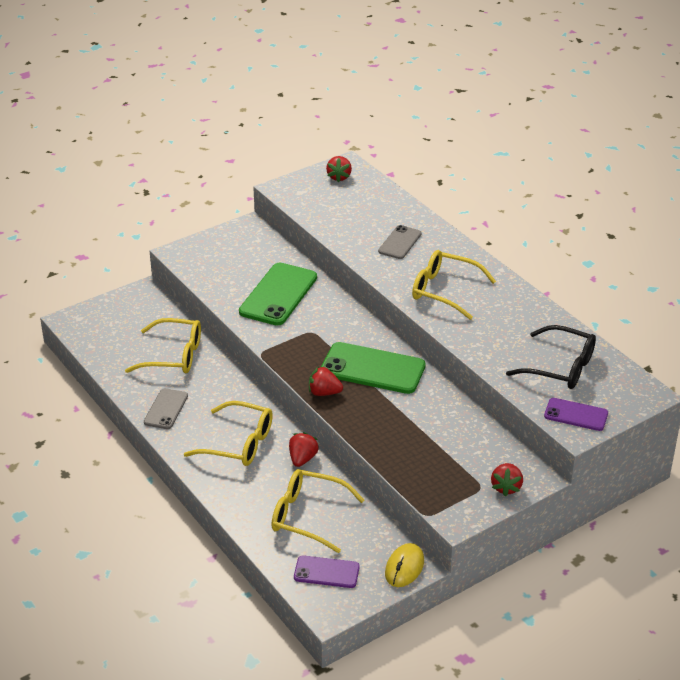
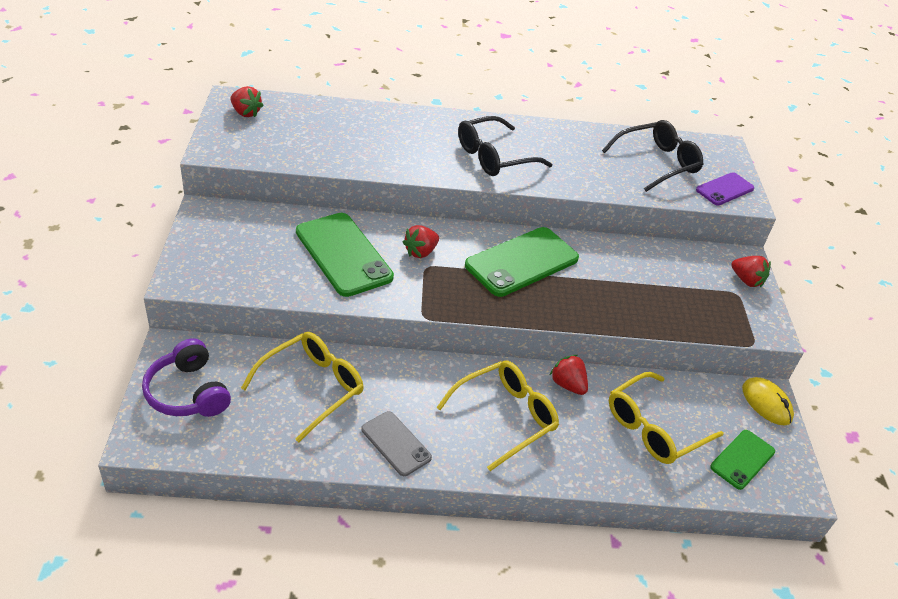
camera: 60 degrees left, 5 degrees up
(119, 315) = (188, 392): none -> purple headphones
(324, 393) = (528, 310): red strawberry -> red strawberry (420, 252)
(326, 572) = (742, 459): purple phone -> green phone
(400, 242) = (394, 139): grey phone -> none
(444, 291) = (494, 157): yellow glasses -> black glasses

